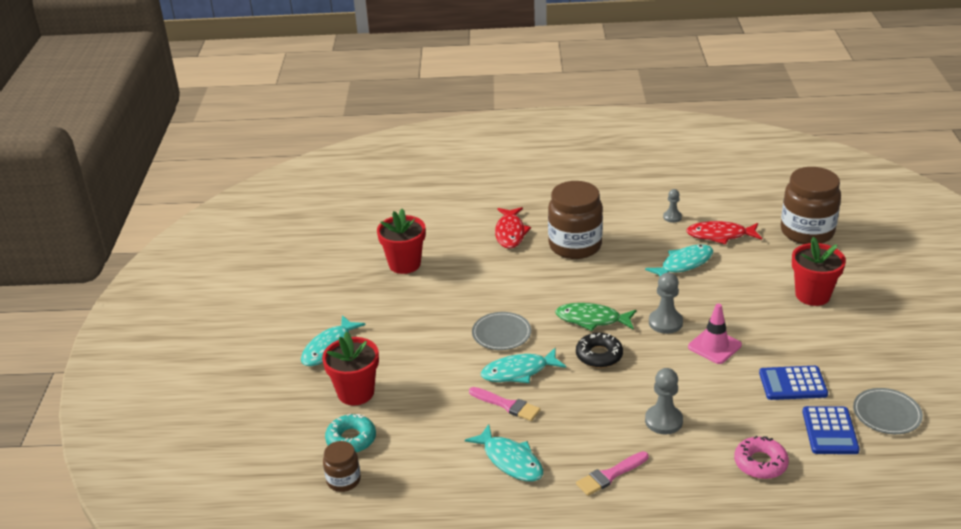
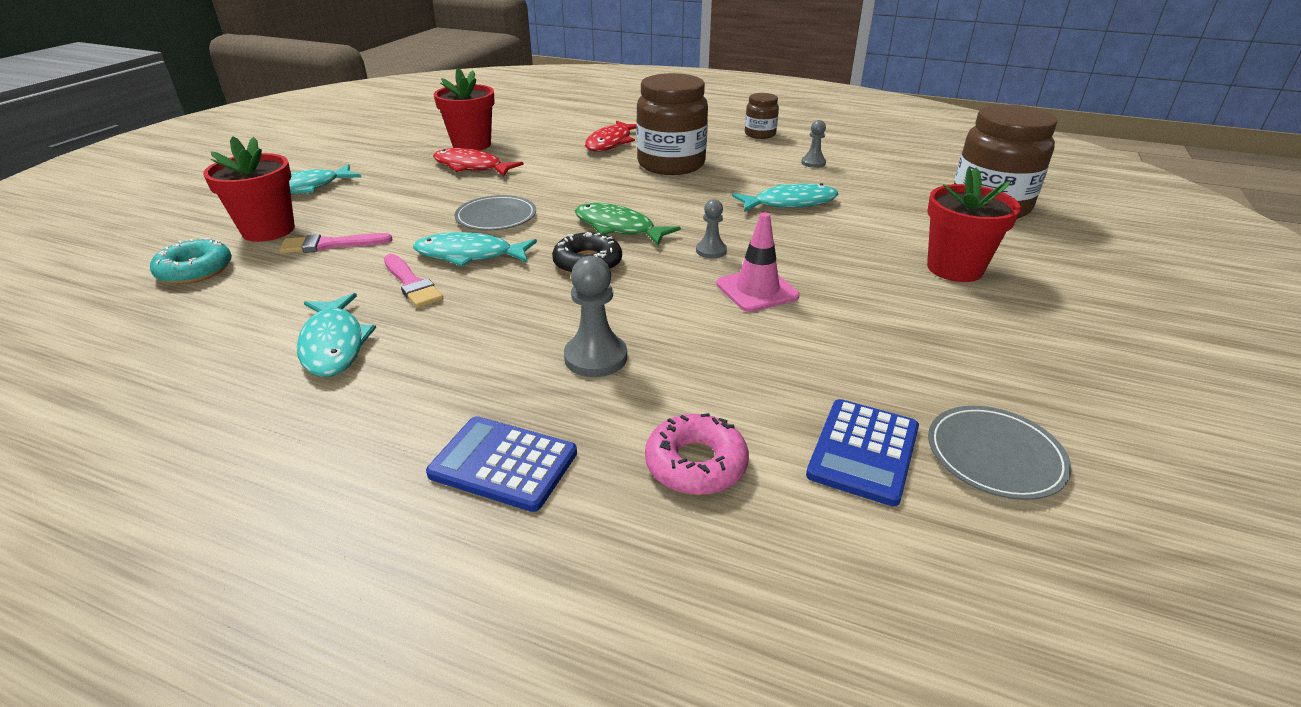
camera: 20 degrees right, 0 degrees up
(343, 480) = (121, 308): brown jar -> brown jar (760, 134)
(610, 475) = (440, 405): pink brush -> pink brush (330, 245)
(665, 322) = (711, 251): grey pawn -> grey pawn, size x0.61
(720, 235) = (862, 188): red fish -> red fish (471, 167)
(792, 384) = (844, 365): blue calculator -> blue calculator (503, 464)

